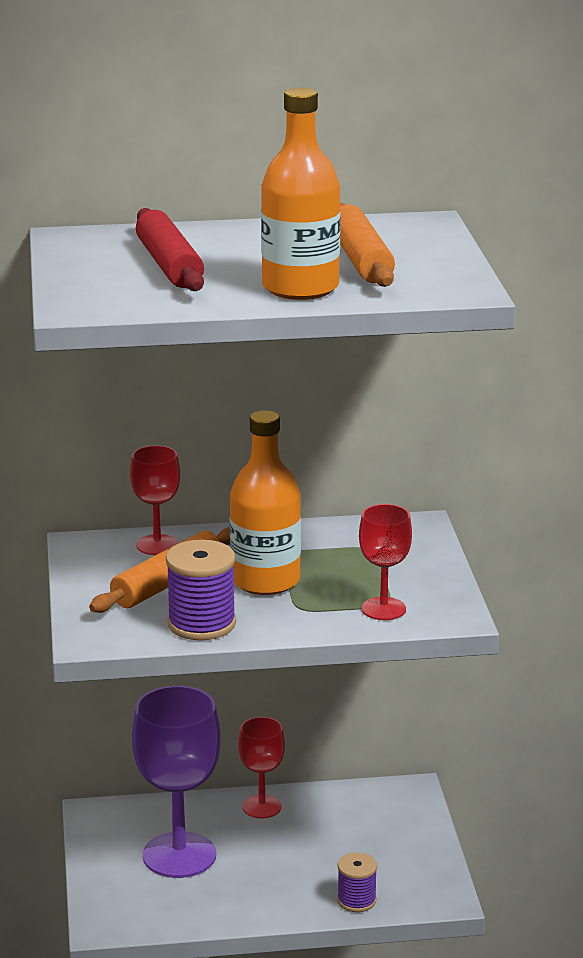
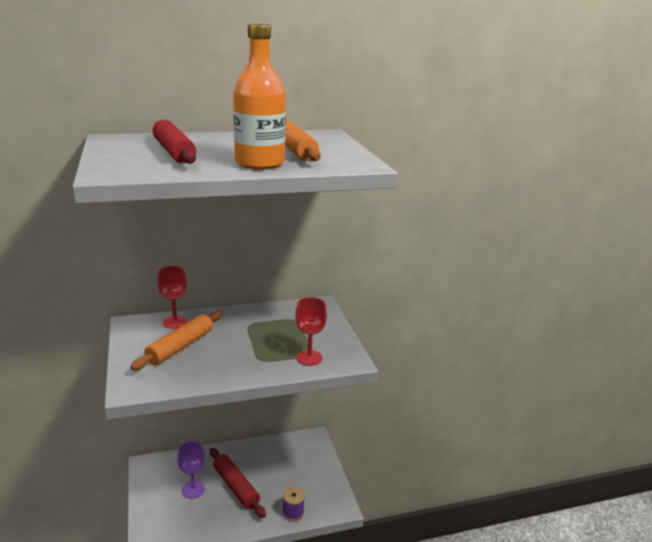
camera: 10 degrees left, 0 degrees up
(179, 855) = (193, 490): purple goblet -> purple goblet, size x0.55
(201, 624) = (201, 373): purple spool -> none
(256, 856) = (236, 487): none -> red rolling pin
(262, 807) = (237, 454): red goblet -> none
(265, 581) = (238, 342): orange bottle -> none

